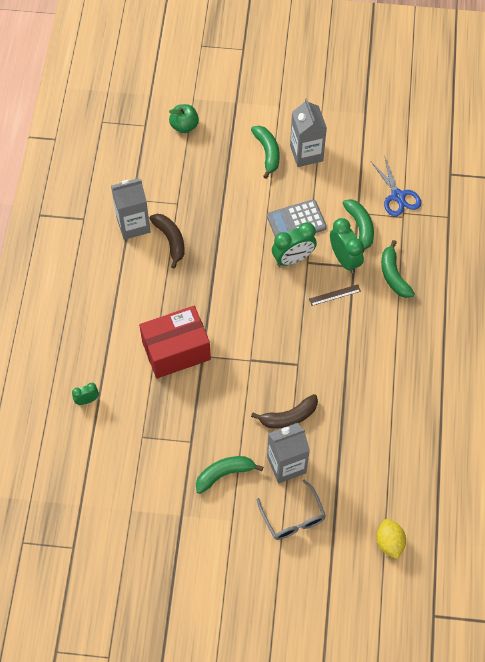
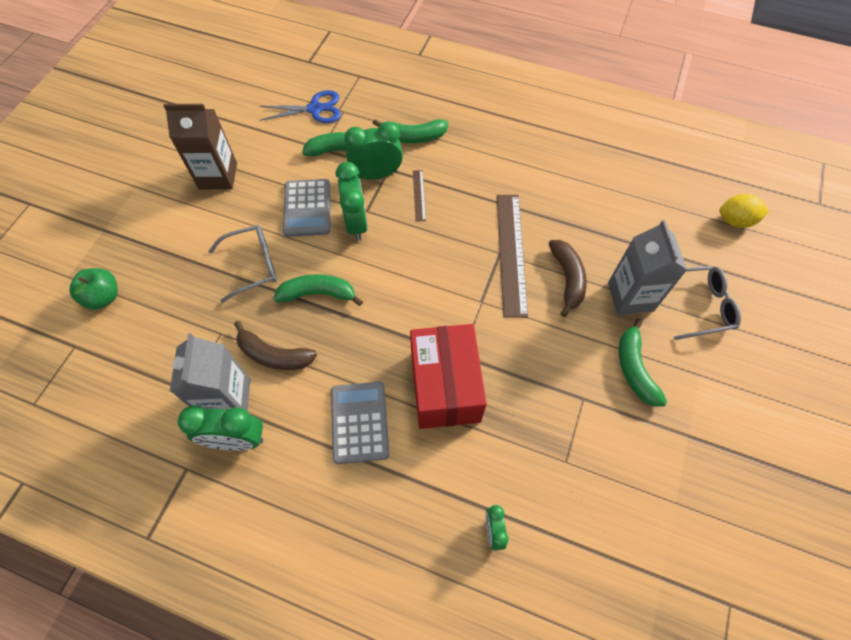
camera: 75 degrees left, 0 degrees up
(108, 239) = (237, 440): none -> green clock
(137, 305) = (359, 422): none -> grey calculator
(170, 240) = (274, 355): brown banana -> brown banana turned 150 degrees counterclockwise
(235, 203) = (252, 266): none -> grey glasses
(267, 153) = (196, 214): green banana -> green banana (318, 294)
(300, 372) = (511, 253): none -> brown ruler
(306, 153) = (218, 176): grey carton -> brown carton

